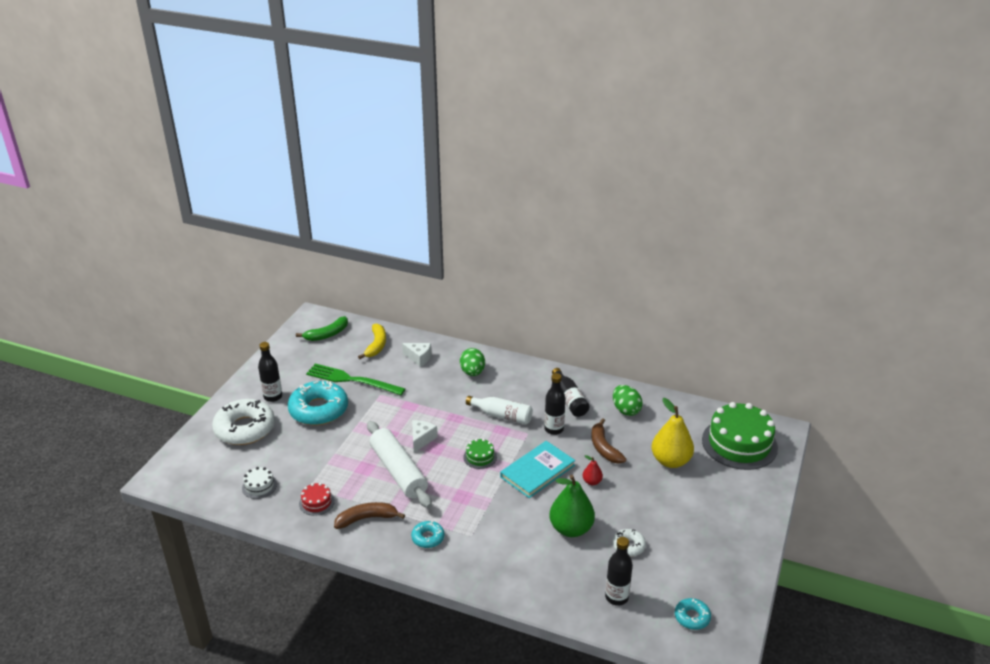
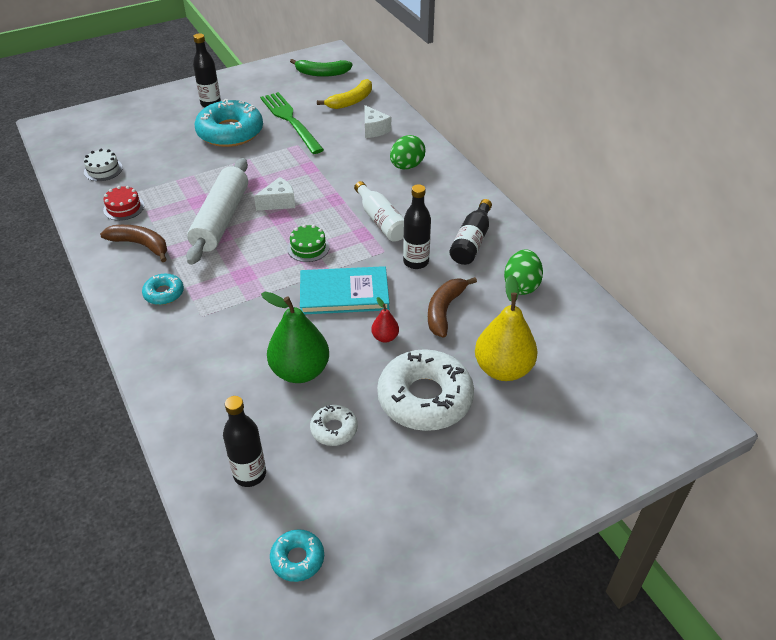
camera: 40 degrees right, 10 degrees up
(245, 429) = (156, 119): white donut -> white donut (425, 398)
(739, 443) = (618, 401): green cake -> none

